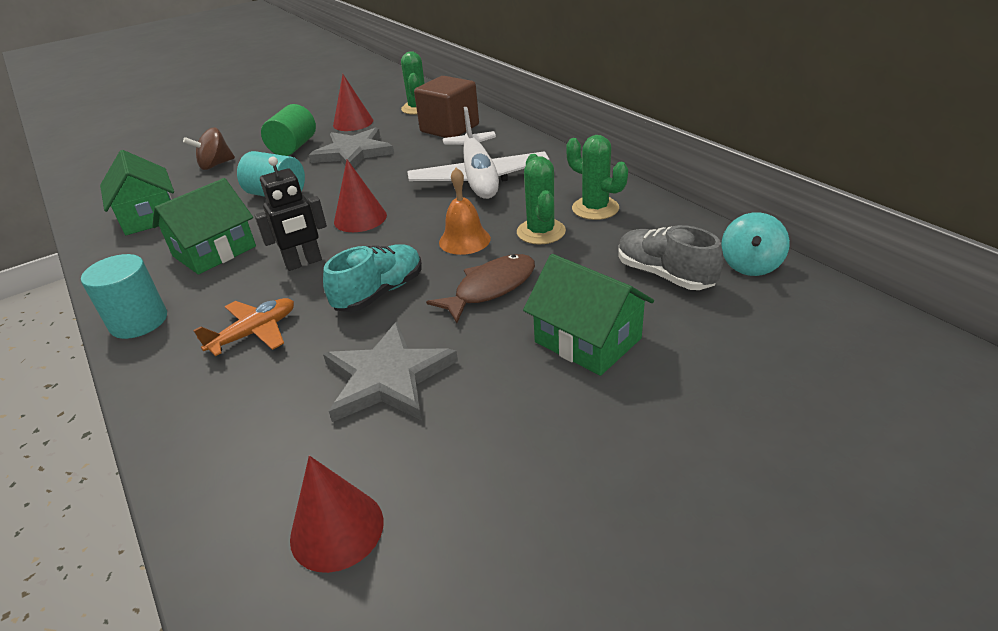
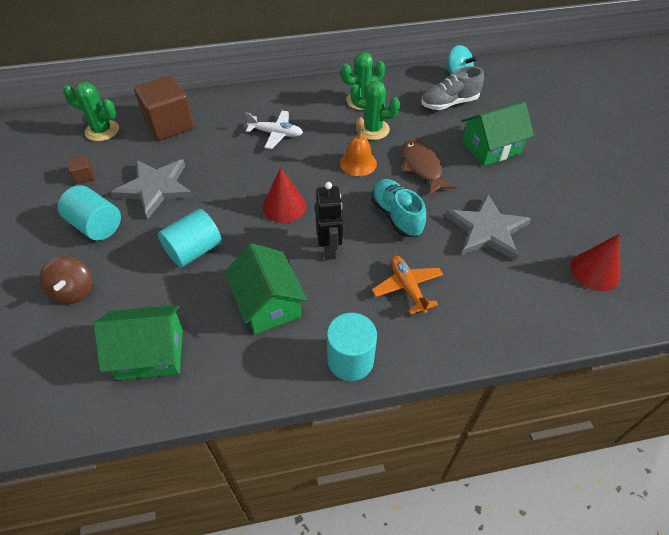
camera: 70 degrees left, 15 degrees up
(294, 147) = (96, 225): green cylinder -> turquoise cylinder
(353, 123) = (84, 176): red cone -> brown cube
(479, 178) = (276, 134): white plane -> white plane, size x0.53

